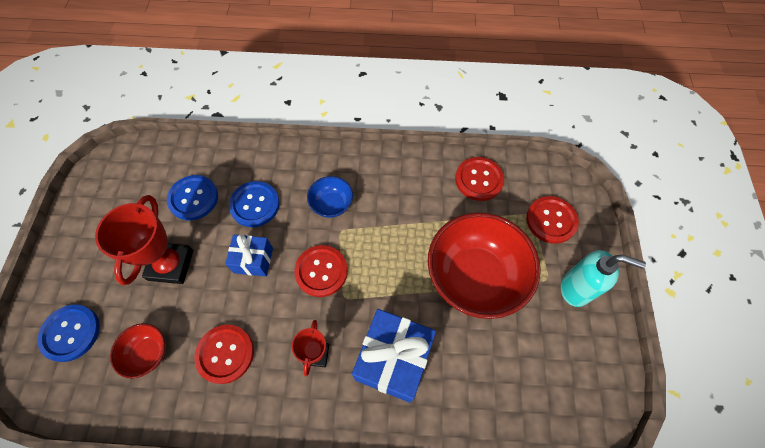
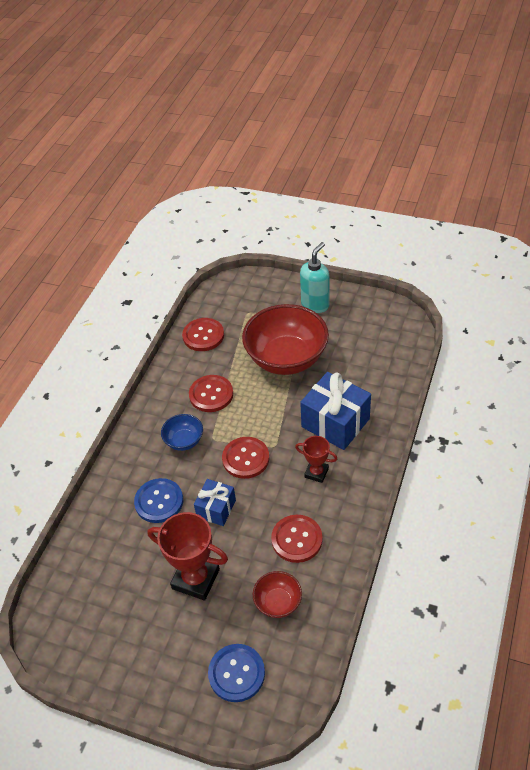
camera: 70 degrees left, 15 degrees down
(193, 198) = (129, 554): blue button -> none
(551, 220) = (257, 302): red button -> red button (211, 394)

